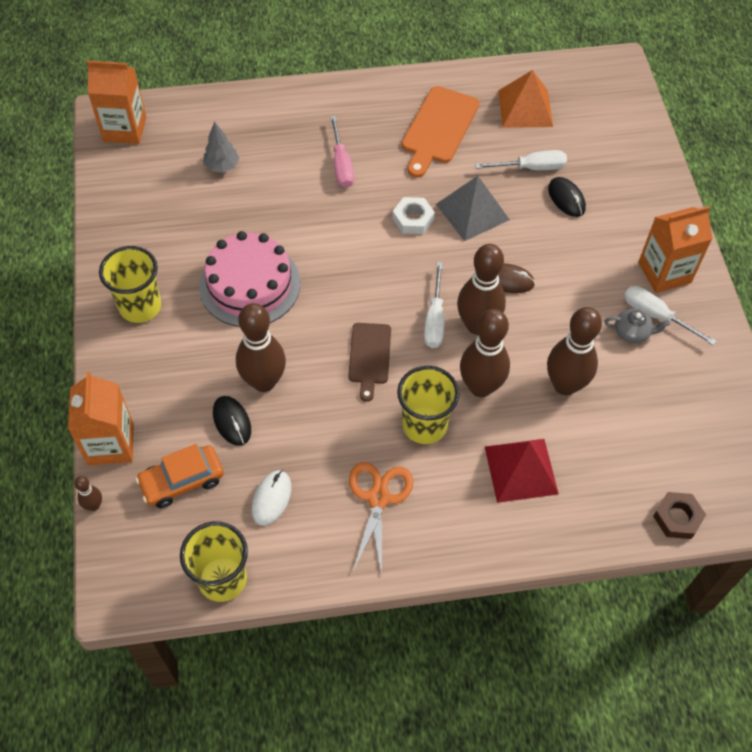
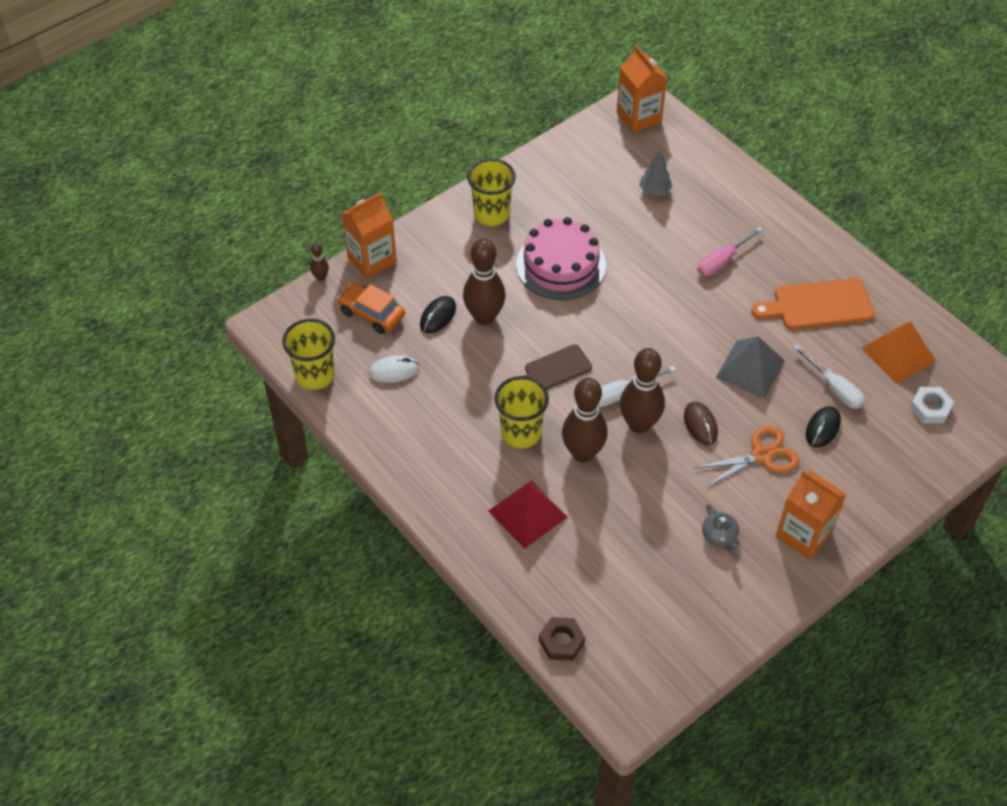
camera: 60 degrees right, 5 degrees down
(378, 498) = (438, 434): orange scissors -> orange scissors (761, 455)
(413, 219) = (708, 333): white nut -> white nut (930, 408)
(565, 385) = (629, 509): brown bowling pin -> none
(656, 316) = (751, 547): white screwdriver -> none

